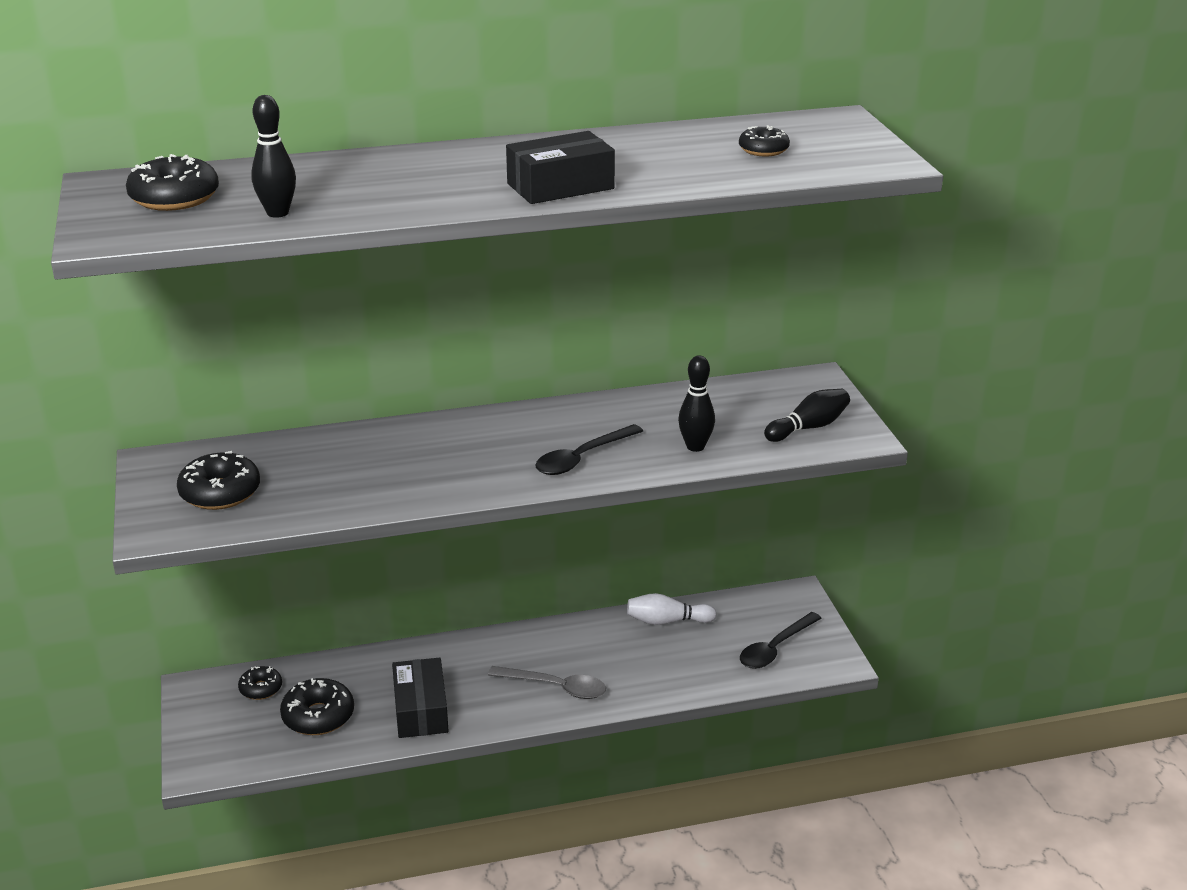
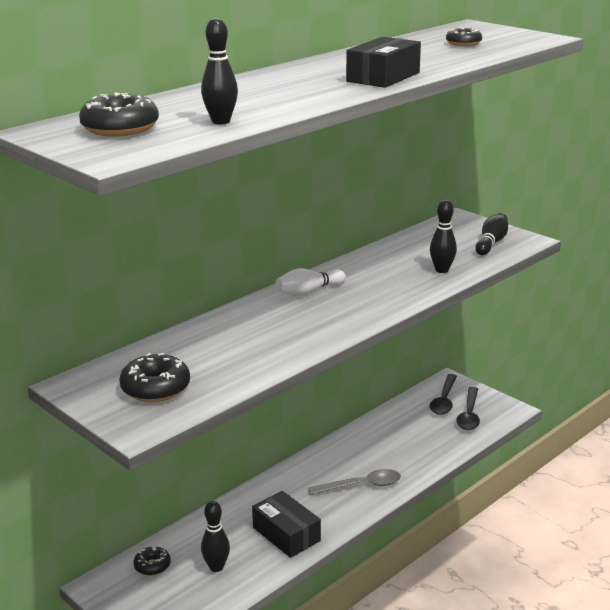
camera: 30 degrees left, 5 degrees down
(318, 716) = (216, 567): black donut -> black bowling pin
(582, 458) = (382, 295): black spoon -> black spoon (444, 400)
(667, 621) = (389, 422): white bowling pin -> white bowling pin (309, 292)

